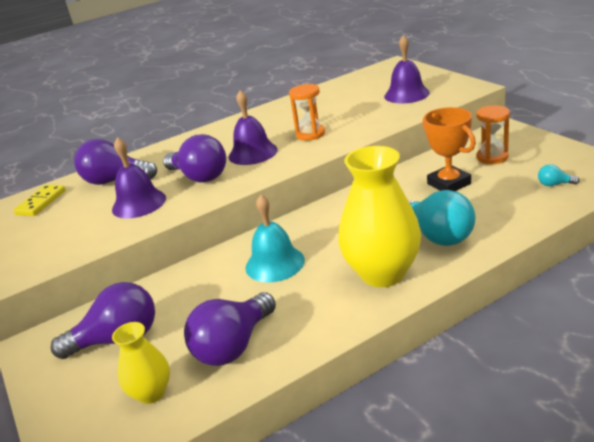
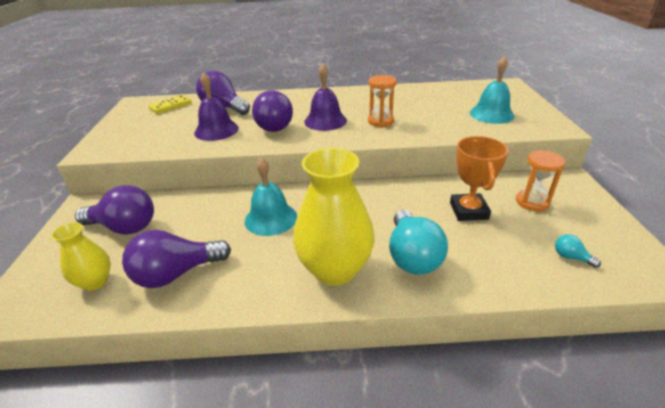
camera: 25 degrees right, 5 degrees up
(406, 94) = (491, 114): purple bell -> turquoise bell

